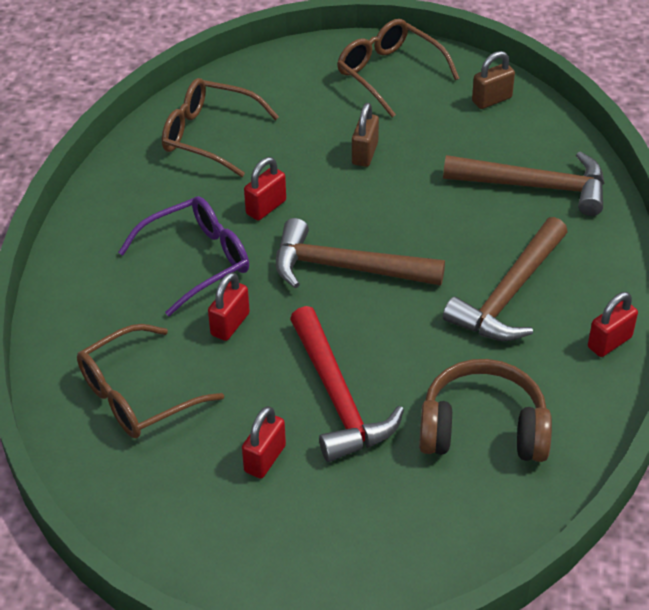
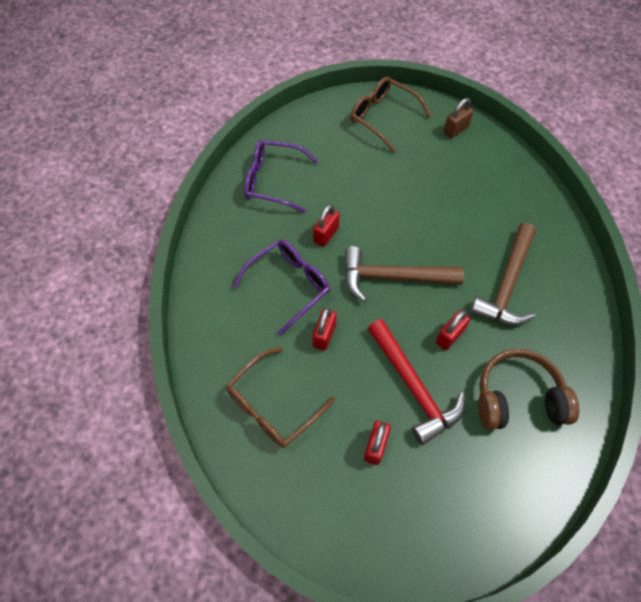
camera: 10 degrees left, 15 degrees up
(209, 135) = (273, 181): brown glasses -> purple glasses
(365, 153) = (382, 183): brown padlock -> none
(534, 186) = (501, 195): brown hammer -> none
(609, 342) = (582, 314): red padlock -> red padlock (449, 336)

